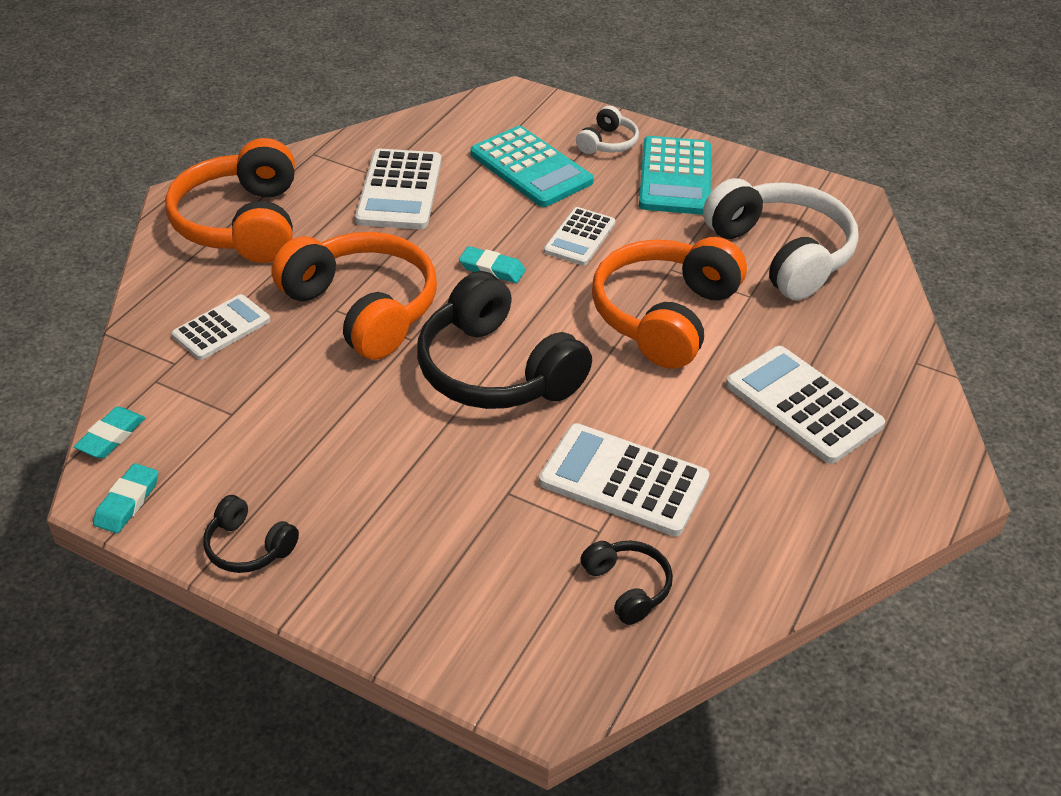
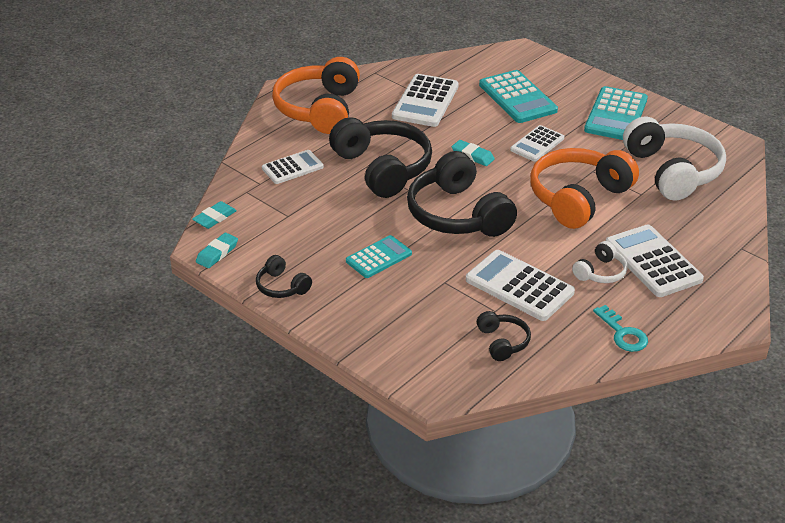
camera: 15 degrees right, 5 degrees down
(363, 308) = (383, 168): orange headphones -> black headphones
(394, 466) = (379, 257): none -> turquoise calculator
(607, 143) = (576, 88): white headphones -> white headphones (600, 272)
(802, 537) = (623, 333): none -> turquoise key

